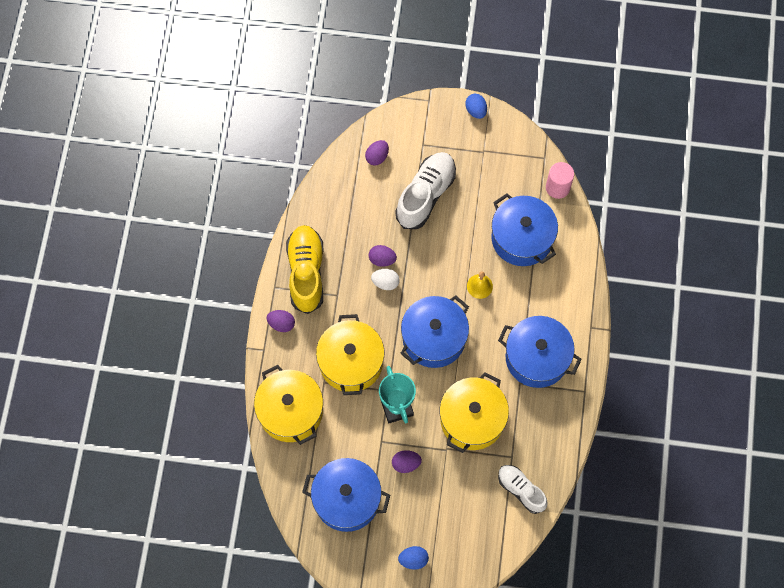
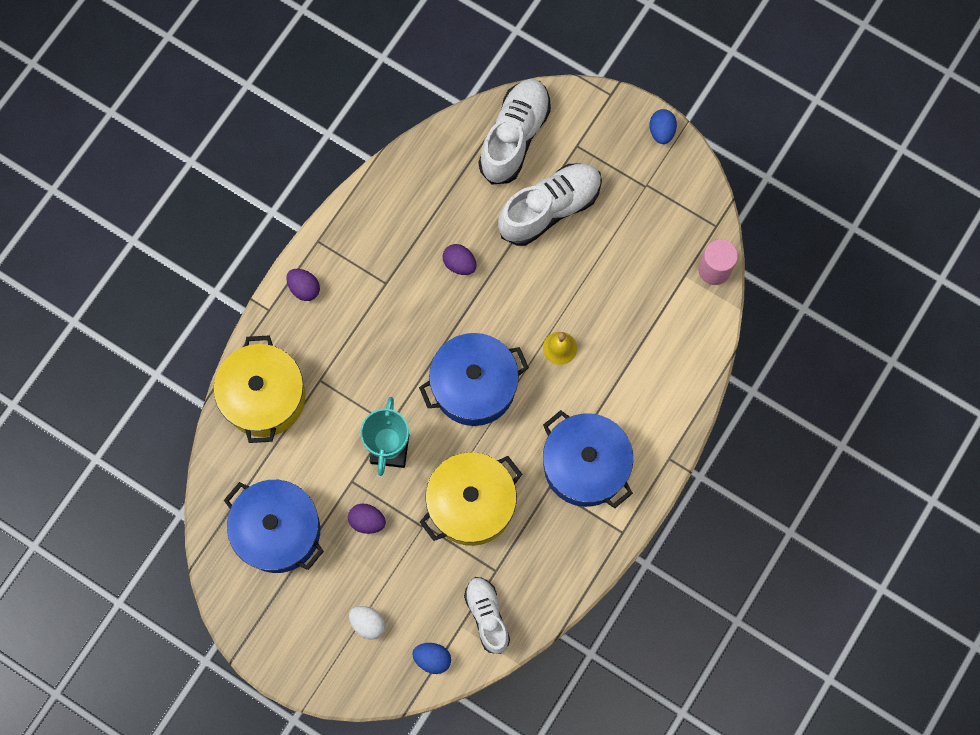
camera: 25 degrees right, 5 degrees up
(306, 272) = (363, 240): yellow shoe -> none
(351, 362) = (362, 370): yellow pot -> none
(377, 157) = (514, 137): purple egg -> white shoe
(385, 282) = (450, 293): white egg -> white egg (368, 623)
(413, 559) = (320, 638): blue egg -> blue egg (432, 658)
(522, 238) = (639, 312): blue pot -> none

